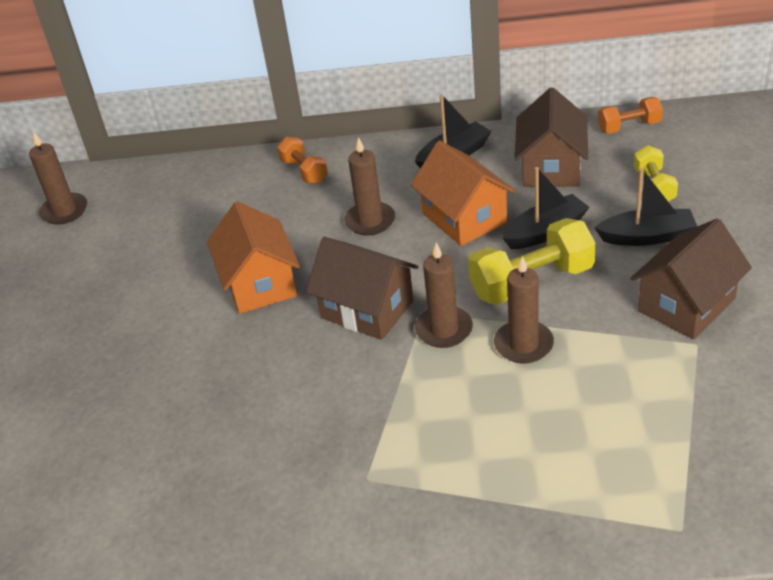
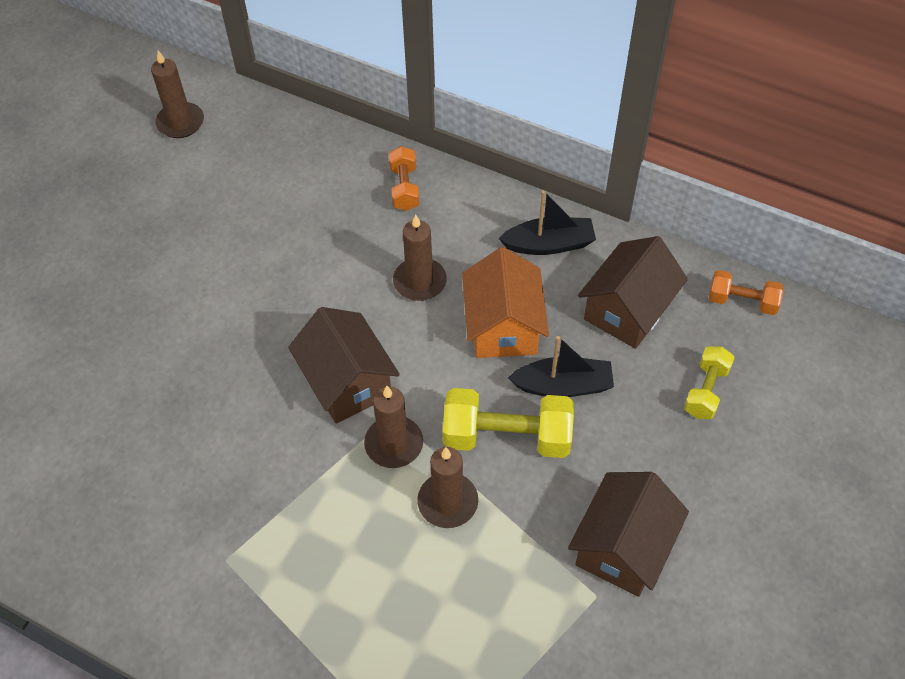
camera: 25 degrees right, 15 degrees up
(259, 283) = (281, 300): orange house -> none
(647, 236) = (650, 447): black boat -> none
(686, 305) = (623, 547): brown house -> brown house turned 45 degrees counterclockwise

